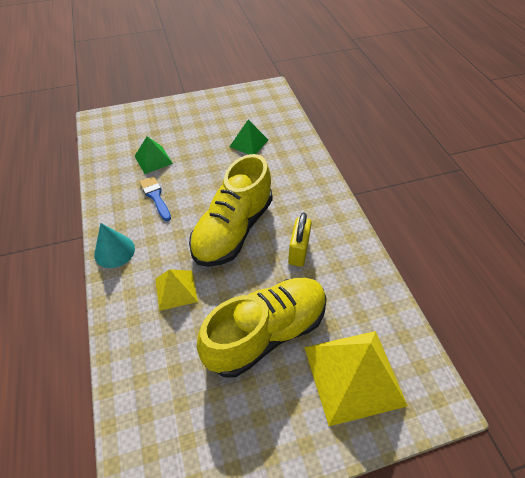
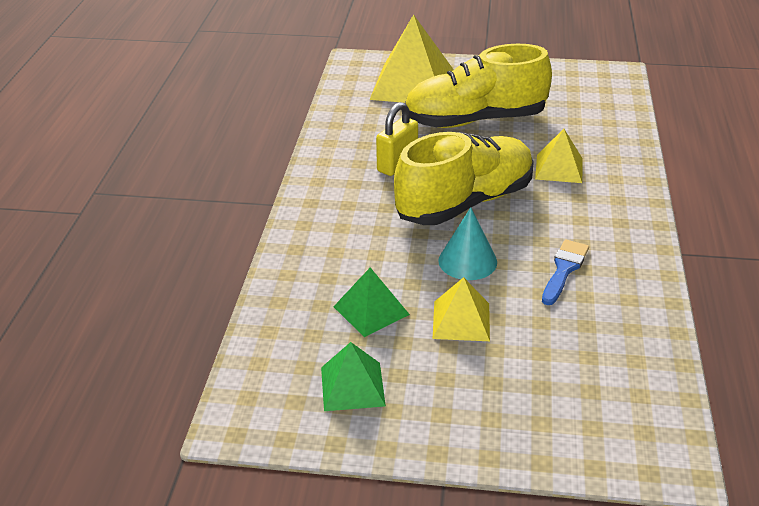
camera: 155 degrees left, 15 degrees down
(114, 251) = (633, 220): turquoise cone -> turquoise cone (467, 261)
(153, 159) = (556, 329): green pyramid -> green pyramid (352, 386)
(155, 196) = (564, 269): blue brush -> blue brush turned 150 degrees counterclockwise
(202, 150) = (461, 320): none -> yellow pyramid

